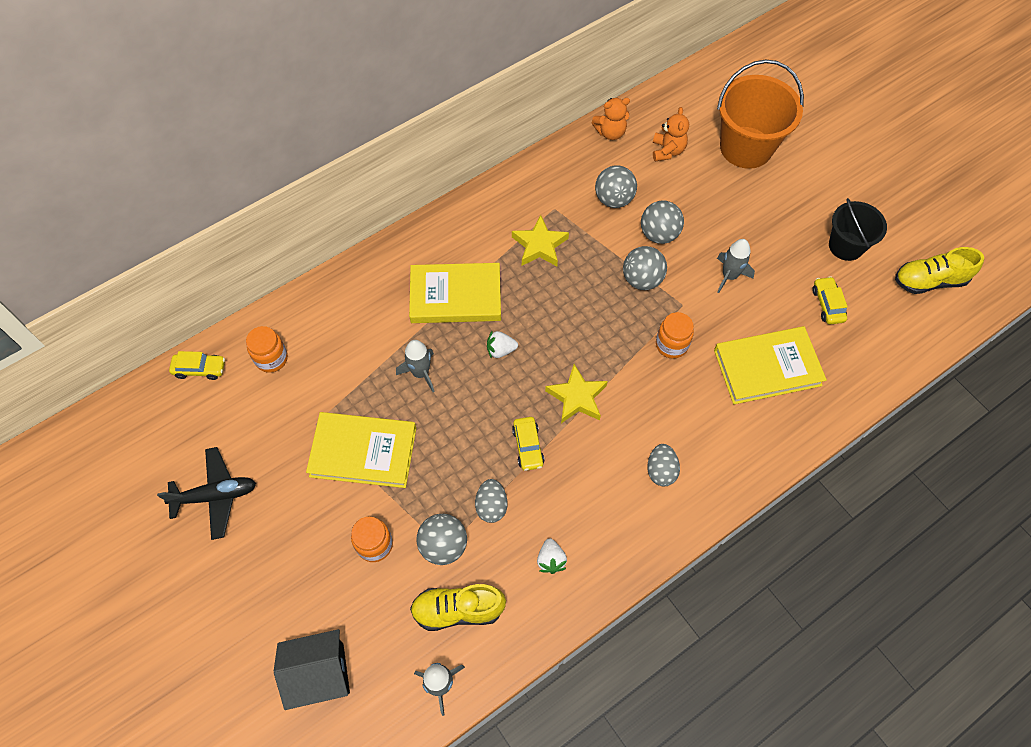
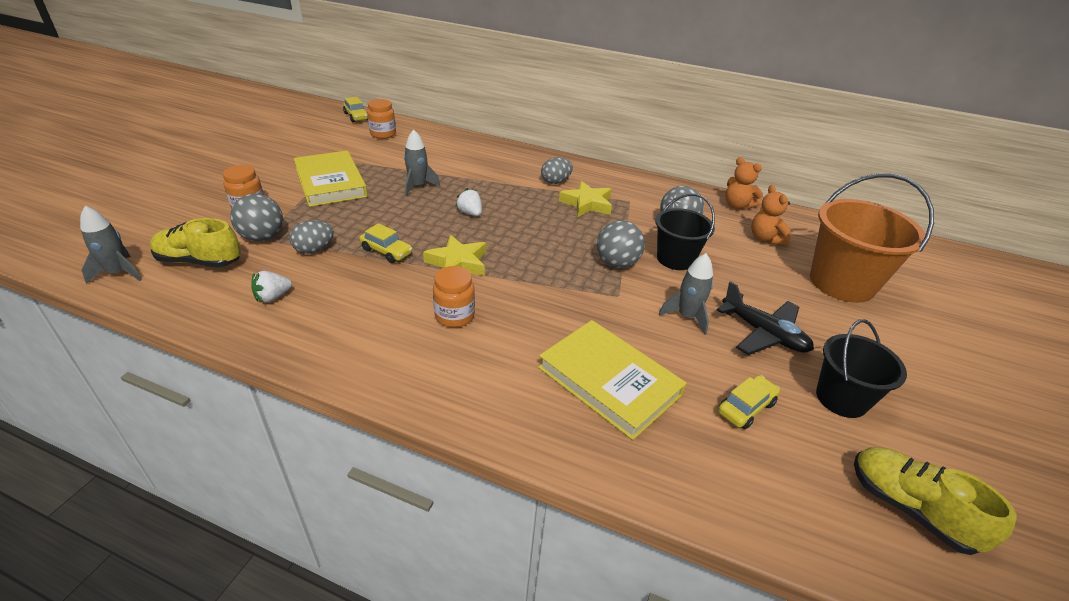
camera: 55 degrees right, 25 degrees down
(215, 495) = (262, 143): black plane -> black plane (763, 333)
(320, 674) = (121, 216): black house -> none
(455, 296) = (499, 182): yellow book -> none
(458, 610) = (199, 261): yellow shoe -> yellow shoe turned 45 degrees counterclockwise
(528, 446) = (386, 251): yellow car -> yellow car turned 105 degrees counterclockwise
(659, 234) = (675, 259): grey ball -> black bucket
(661, 470) = (415, 338): grey egg -> grey egg (555, 182)
(667, 151) = (765, 239): orange teddy bear -> orange teddy bear turned 105 degrees clockwise
(671, 345) = (566, 302): orange jar -> orange jar (454, 316)

